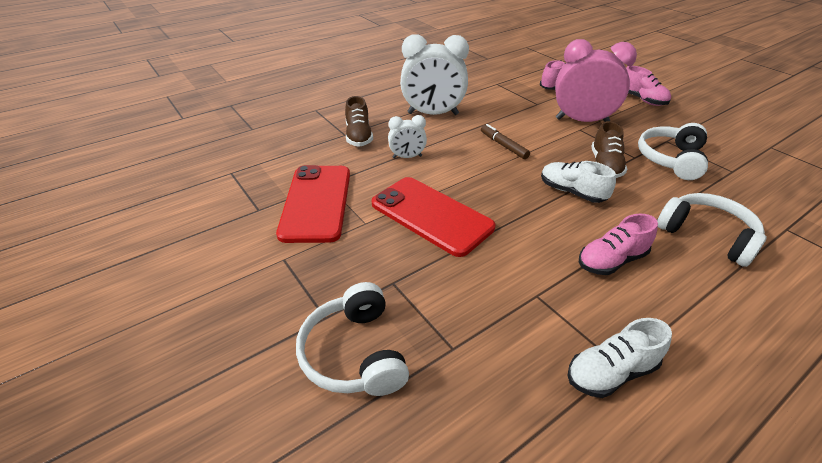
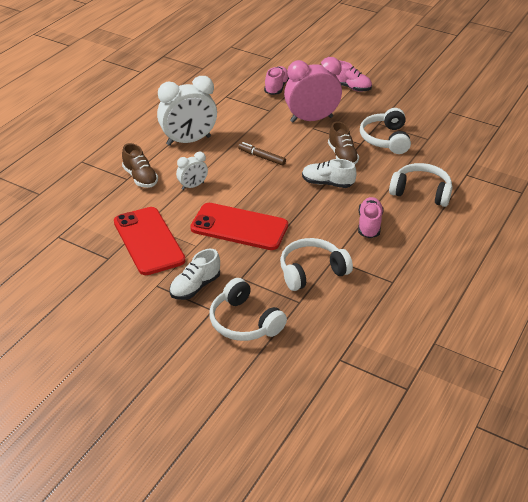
camera: 25 degrees left, 0 degrees up
(495, 305) = (312, 272): none -> white headphones
(611, 261) = (369, 225): pink shoe -> pink shoe turned 150 degrees clockwise
(611, 372) = (389, 287): white shoe -> white shoe (195, 287)

